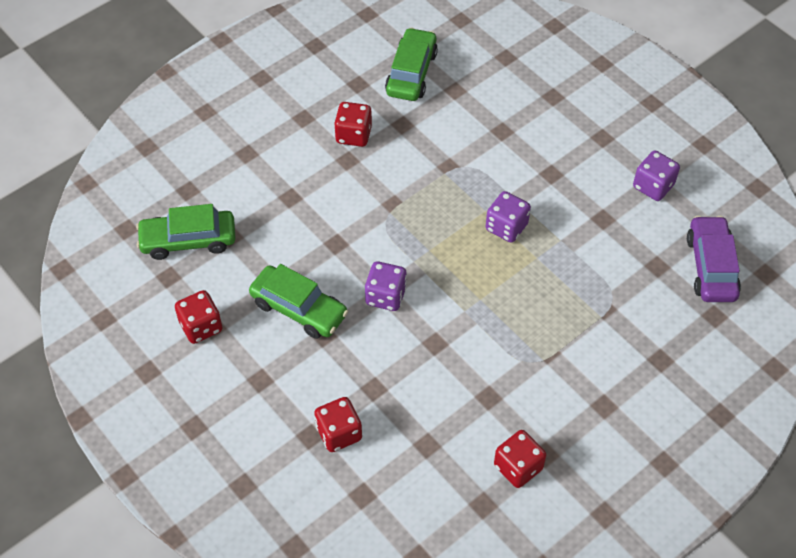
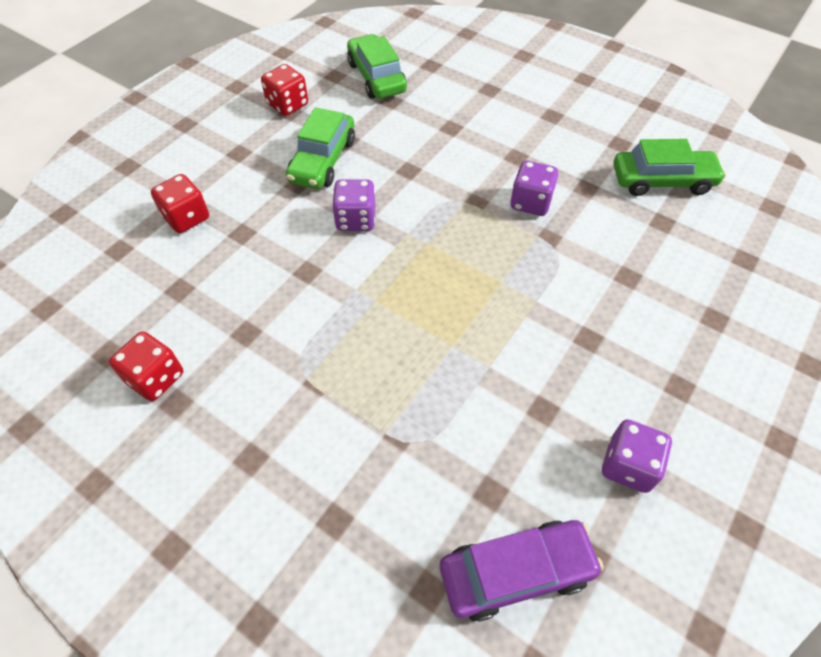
camera: 75 degrees right, 0 degrees up
(353, 135) = (550, 154): red dice -> none
(506, 227) = (486, 306): purple dice -> purple dice (530, 202)

